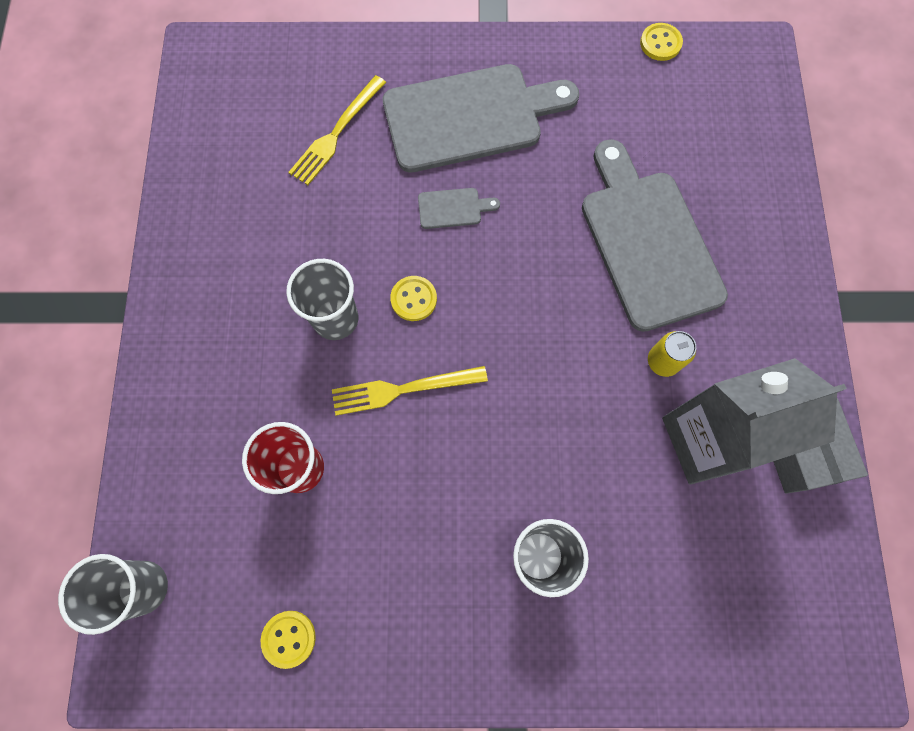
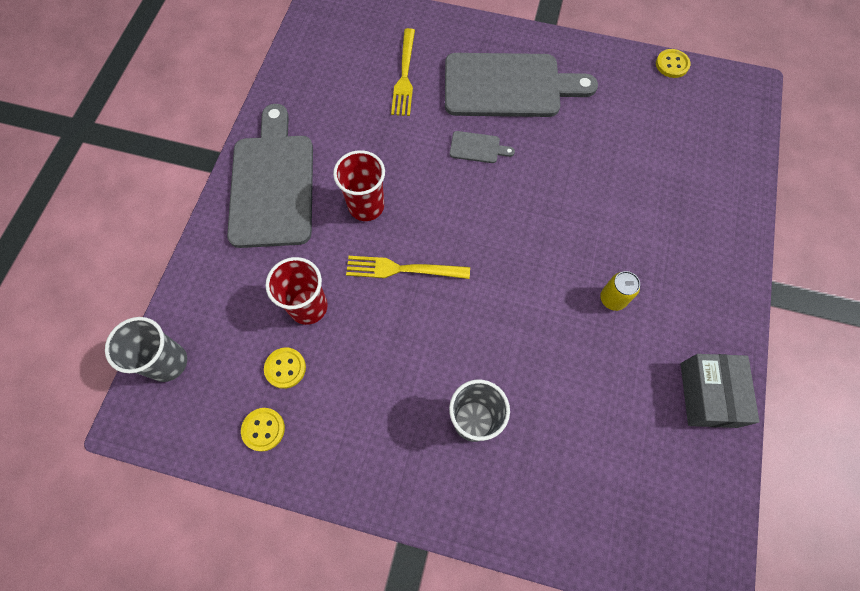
camera: 15 degrees right, 5 degrees down
(335, 319) = (366, 206): grey cup -> red cup
(336, 133) = (404, 76): yellow fork -> yellow fork turned 45 degrees counterclockwise
(413, 299) = (429, 206): yellow button -> yellow button (285, 368)
(647, 242) = (623, 206): grey cutting board -> grey cutting board (272, 184)
(707, 440) = (633, 367): grey carton -> none

